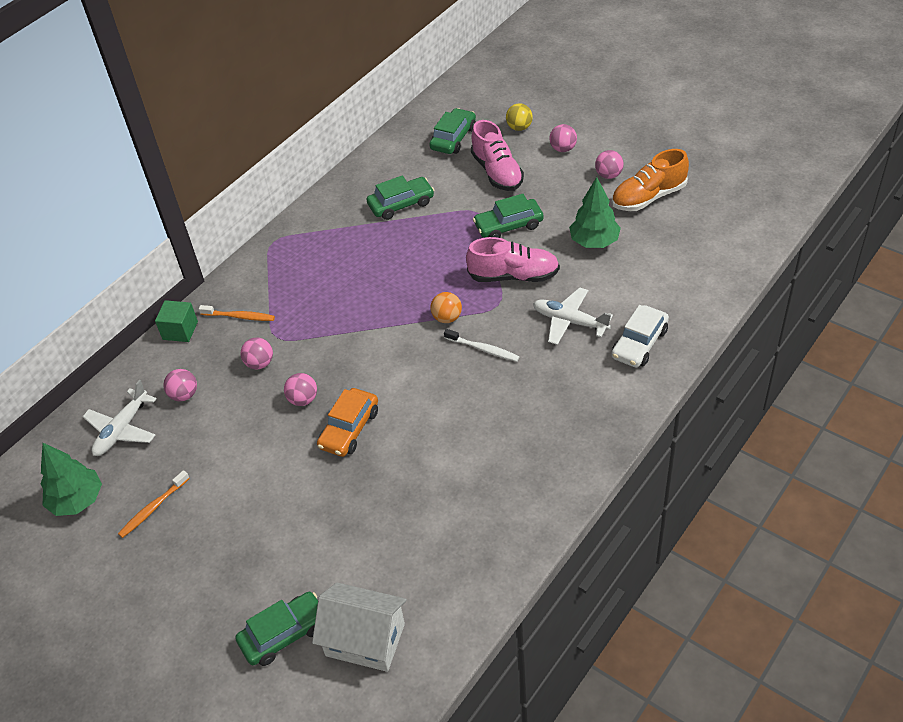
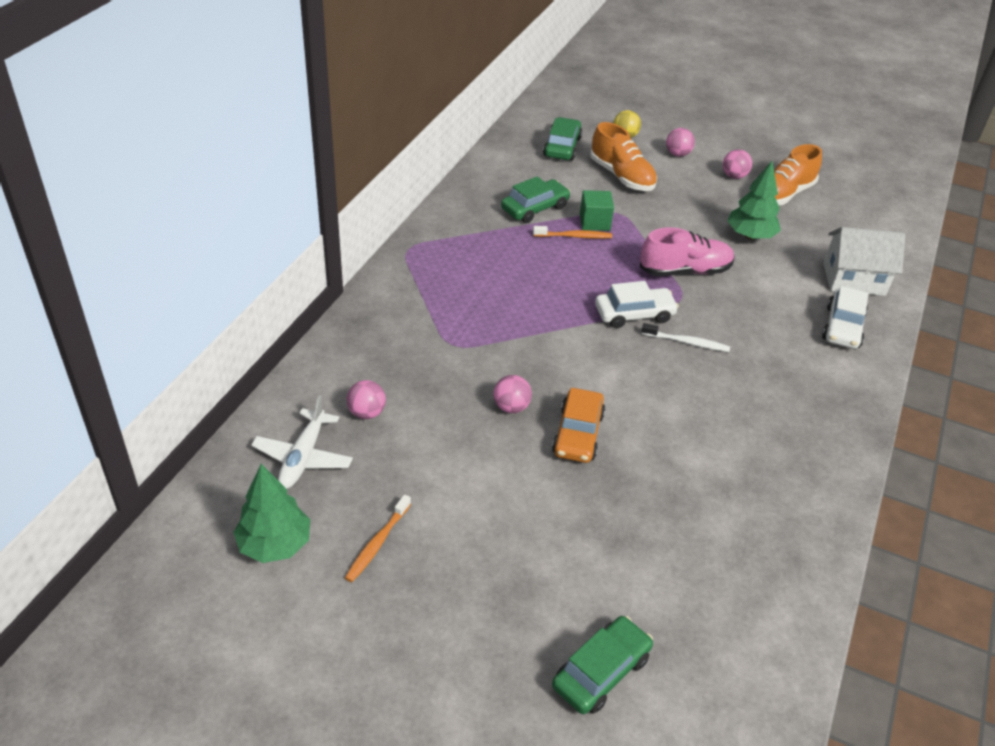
camera: 20 degrees left, 5 degrees down
(180, 330) = (334, 344): green cube -> green cube (594, 222)
(239, 316) = (400, 326): orange toothbrush -> orange toothbrush (574, 236)
(260, 363) = (444, 373): pink ball -> none
(365, 639) = (700, 665): white house -> white house (854, 279)
(447, 318) = (634, 314): orange ball -> white car
(497, 172) = (621, 176): pink shoe -> orange shoe
(508, 226) = (657, 224): green car -> none
(569, 321) = (763, 310): white plane -> none

